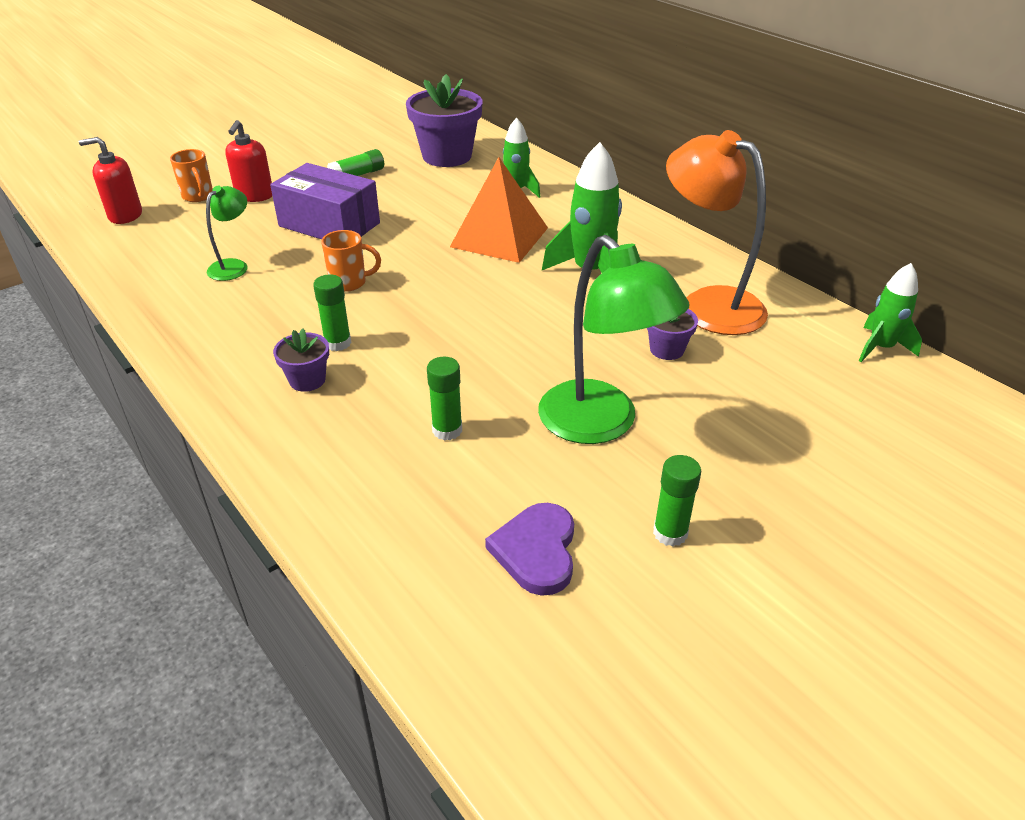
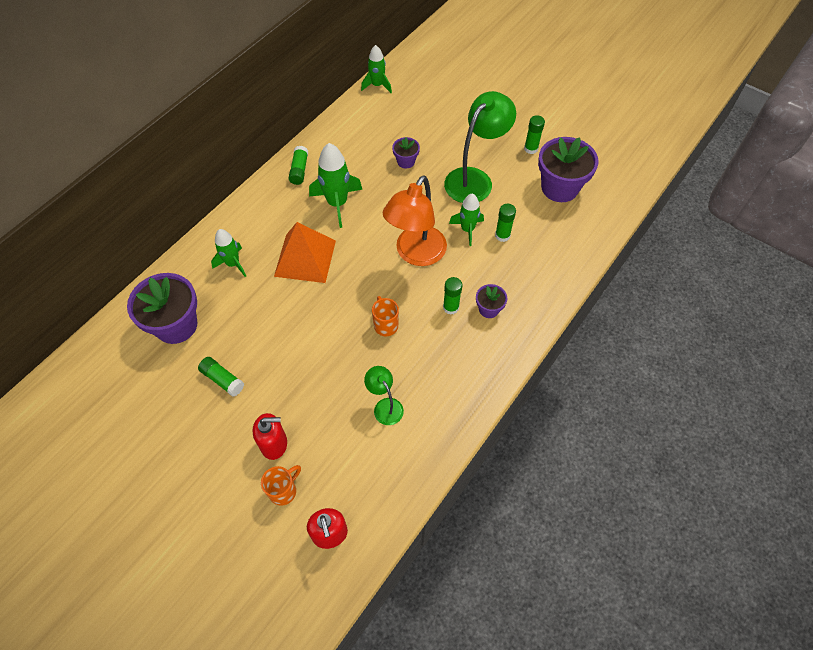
camera: 105 degrees left, 20 degrees up
(233, 266) = (385, 406): green lamp -> green lamp turned 45 degrees clockwise
(329, 224) = (310, 367): purple box -> none
(481, 390) = (467, 229): none -> green rocket
(536, 551) = (559, 187): purple heart -> purple flower pot
(669, 248) = (299, 170): none -> green glue stick
(708, 304) = (357, 149): orange lamp -> orange lamp (416, 254)

